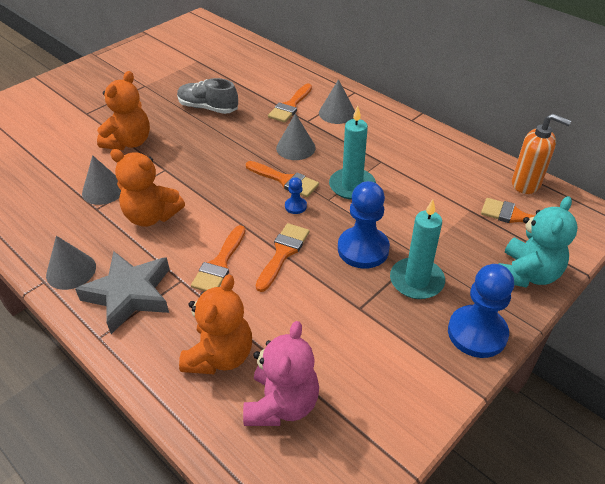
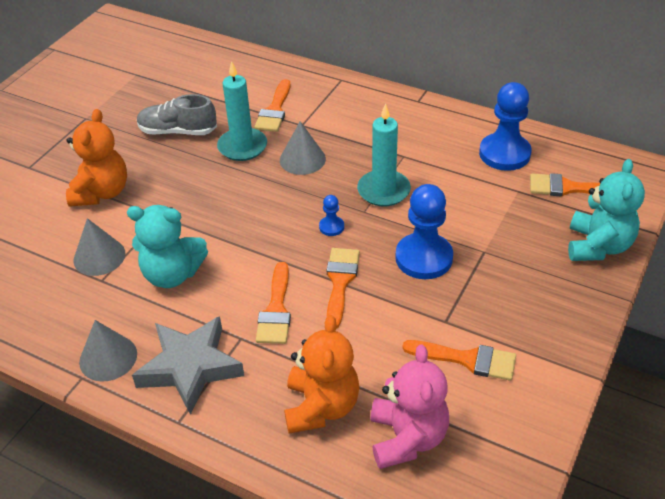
camera: 15 degrees left, 0 degrees up
(151, 216) = (172, 274): orange teddy bear -> turquoise teddy bear
(285, 180) = (307, 200): orange brush -> orange brush (467, 359)
(337, 113) = (332, 108): grey cone -> none
(416, 281) = (492, 279): turquoise candle -> turquoise candle (242, 147)
(477, 333) = (571, 318): blue pawn -> blue pawn (504, 154)
(526, 184) = (564, 150): orange soap dispenser -> none

